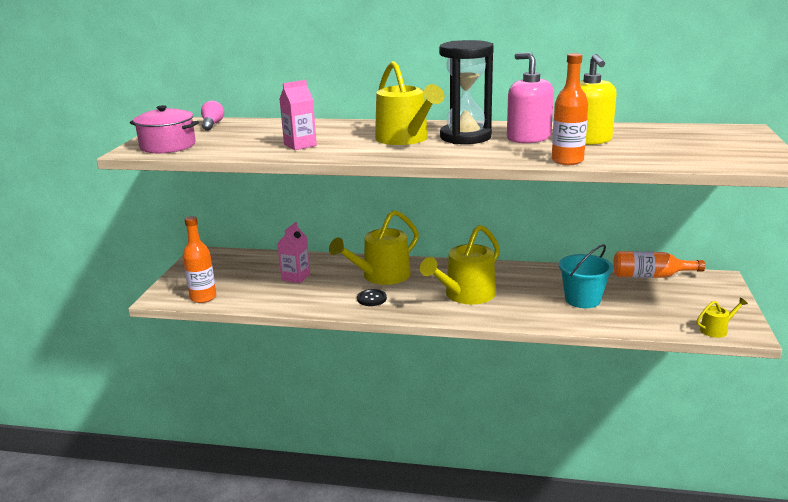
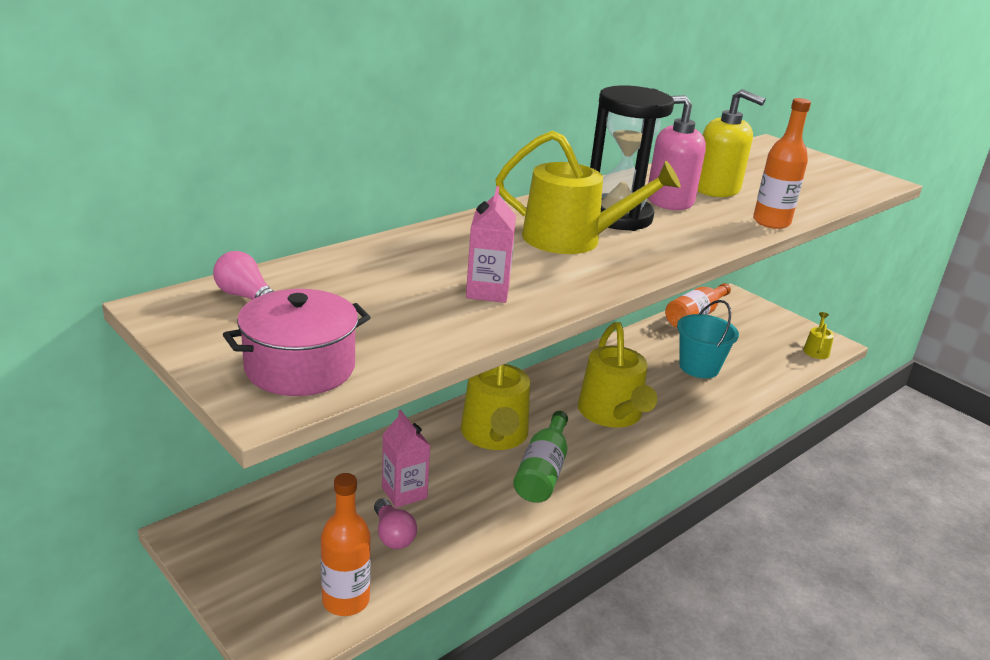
camera: 55 degrees left, 5 degrees up
(261, 288) = (393, 535): none -> pink light bulb
(371, 299) = (542, 471): black button -> green bottle

